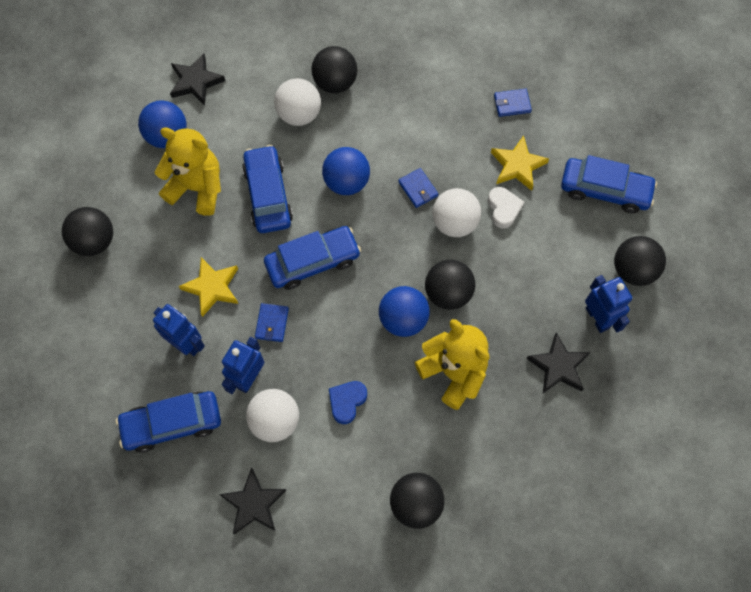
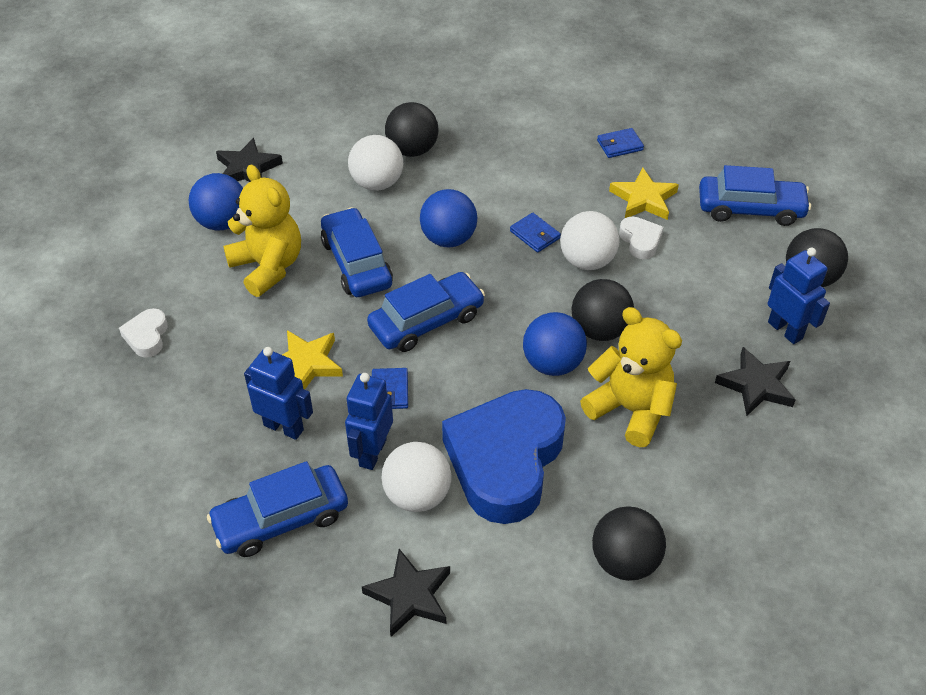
camera: 10 degrees left, 20 degrees down
(94, 241) = (147, 336): black ball -> white heart
(197, 188) = (268, 267): yellow teddy bear -> yellow teddy bear turned 45 degrees clockwise
(347, 402) = (505, 461): blue heart -> blue heart, size x2.43

